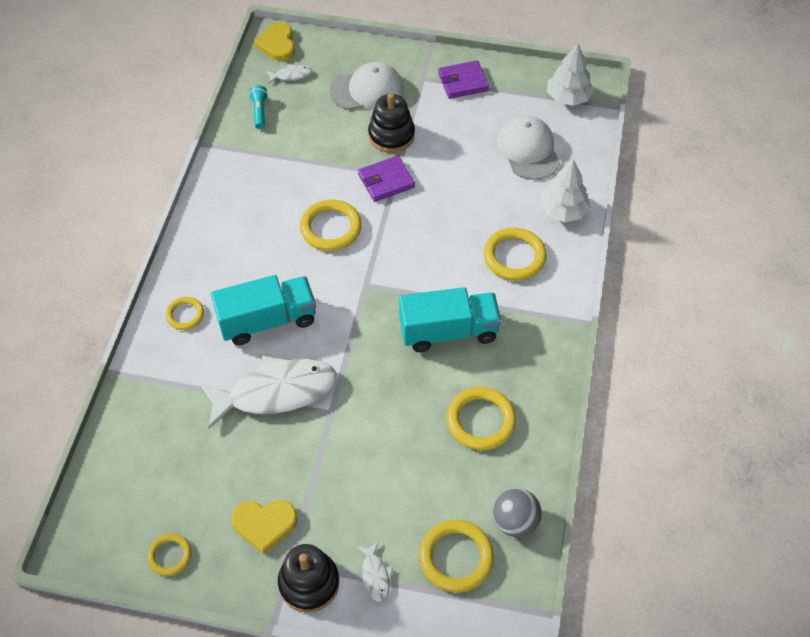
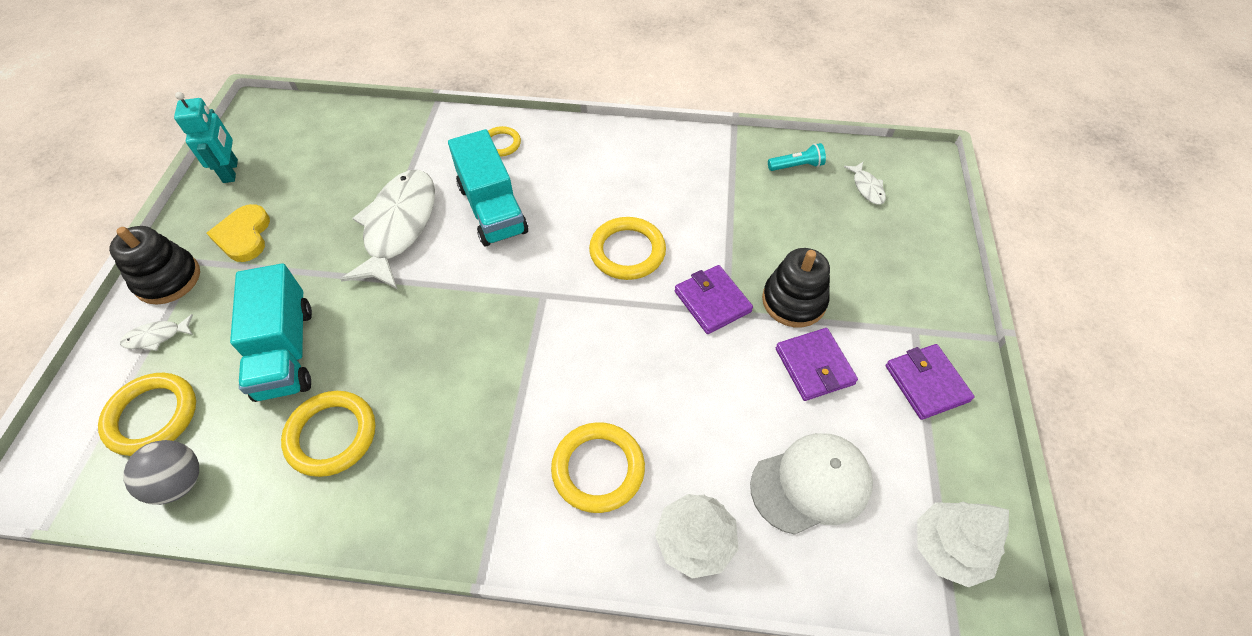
camera: 85 degrees right, 0 degrees up
(170, 555) = (231, 171): yellow ring -> turquoise robot
(276, 392) = (399, 227): white fish -> white fish turned 150 degrees counterclockwise
(277, 44) = (915, 168): yellow heart -> none
(367, 90) = (868, 267): white cap -> none
(445, 134) = (814, 366): none -> purple wallet
(448, 331) = (471, 390): turquoise truck -> turquoise truck (285, 351)

